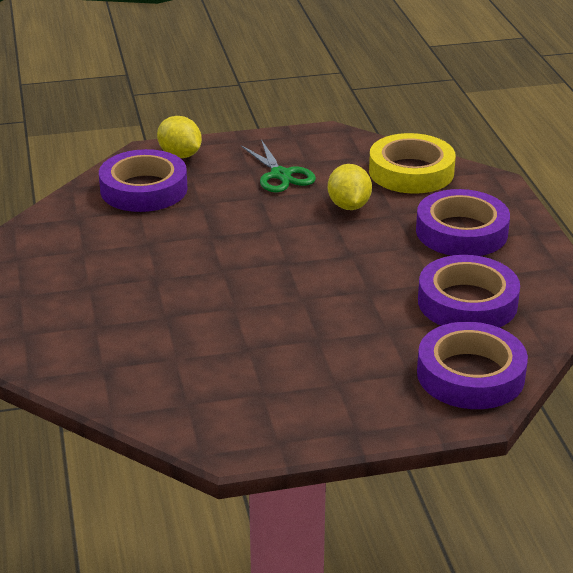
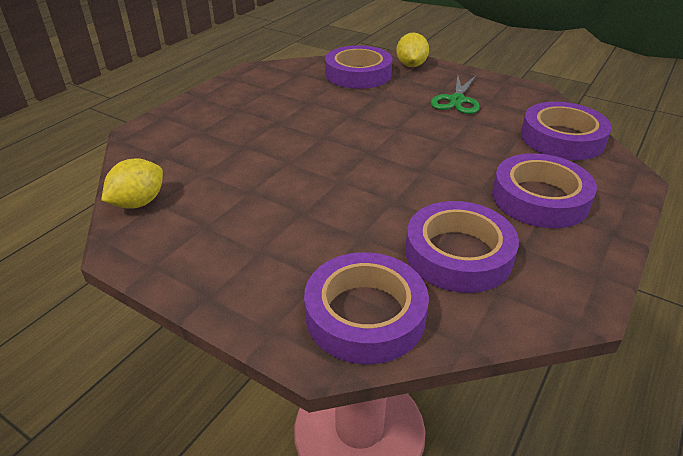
camera: 45 degrees right, 5 degrees up
(349, 206) = (474, 139): yellow lemon -> yellow lemon (138, 203)
(411, 172) = (562, 138): yellow tape -> purple tape

